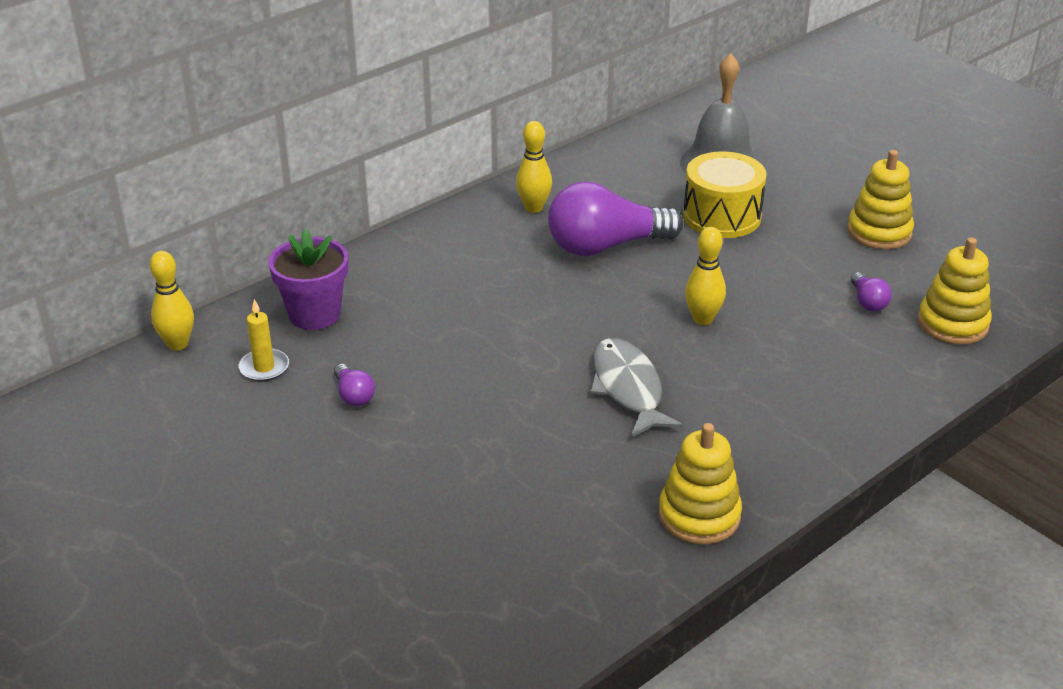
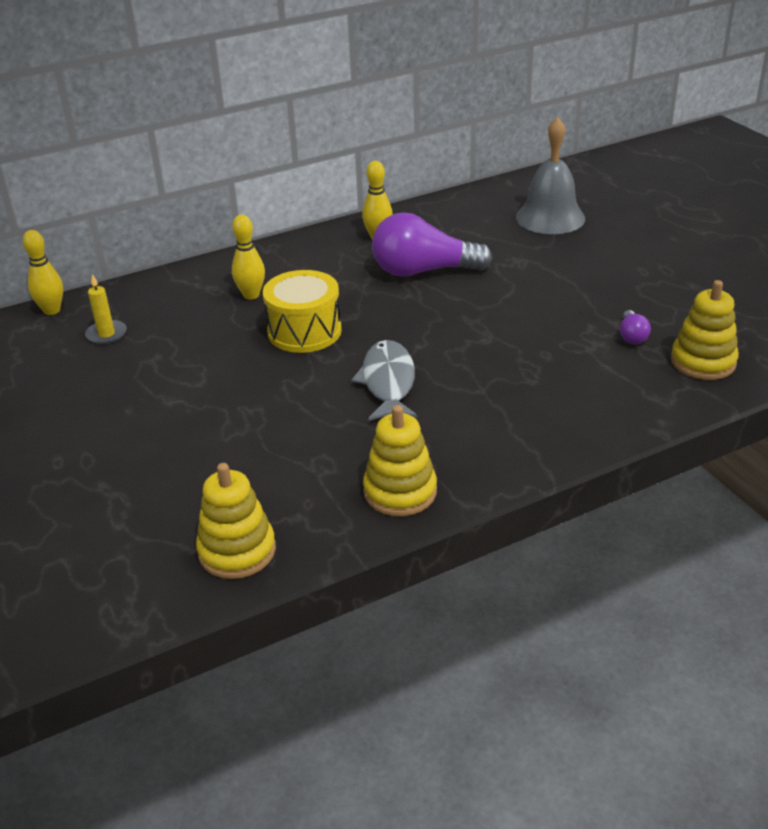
camera: 15 degrees right, 0 degrees up
(314, 314) = (165, 299): purple flower pot -> none
(353, 395) = (164, 362): purple light bulb -> none
(703, 319) = (478, 335): yellow bowling pin -> yellow bowling pin (251, 295)
(722, 216) = (533, 257): yellow drum -> yellow drum (304, 331)
(879, 232) = (667, 281): yellow stacking toy -> yellow stacking toy (237, 551)

